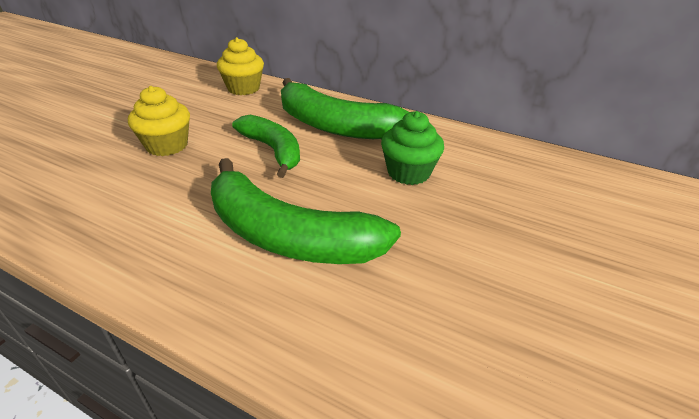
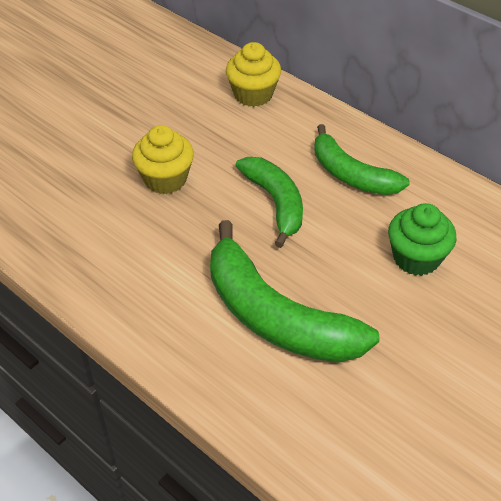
camera: 15 degrees right, 10 degrees up
(335, 126) = (351, 174): green banana -> green banana, size x0.65

